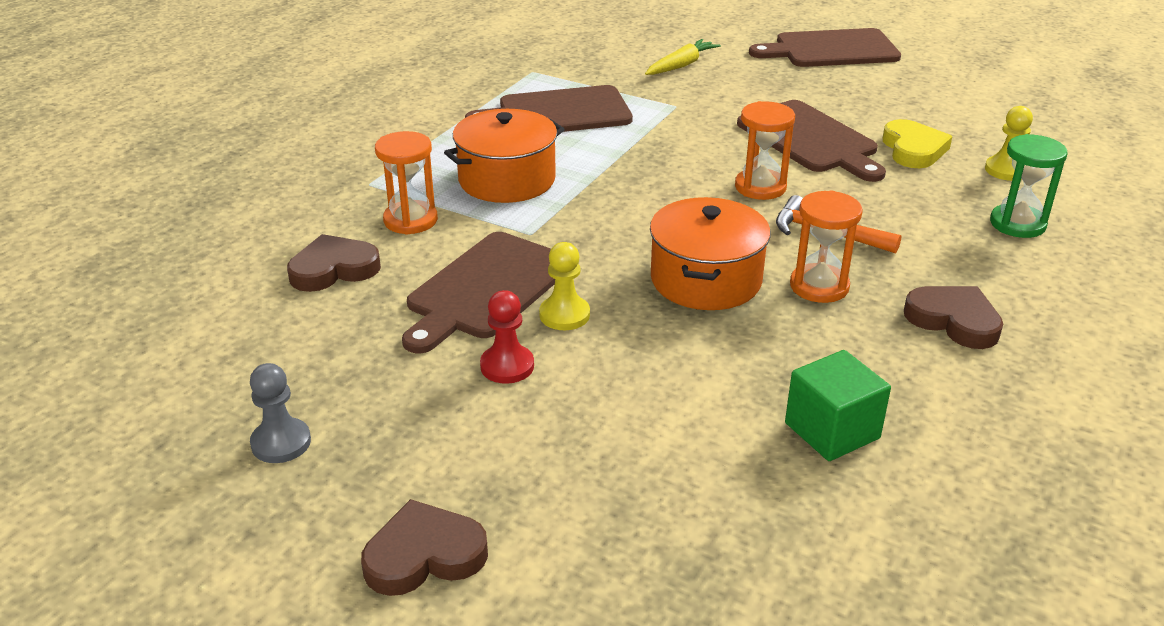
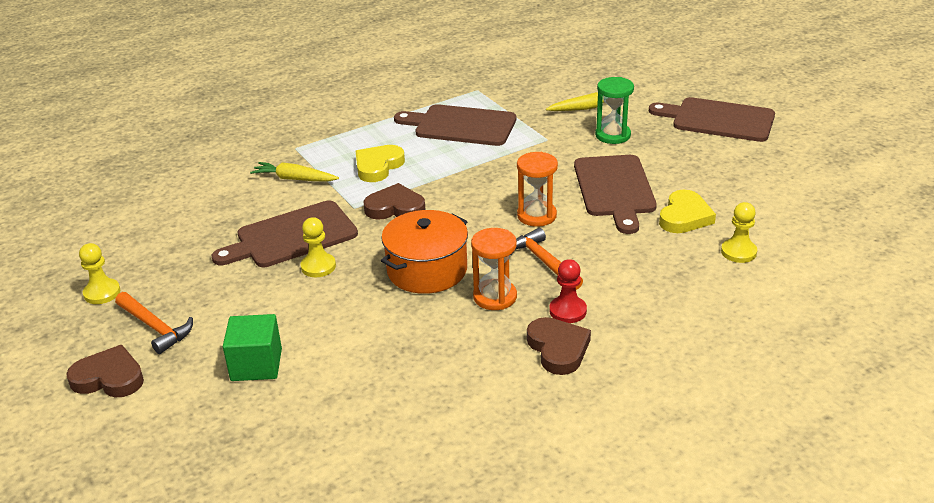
camera: 30 degrees right, 0 degrees up
(281, 443) = (102, 293): grey pawn -> yellow pawn
(333, 269) = (222, 199): brown heart -> brown heart (395, 208)
(410, 220) = (294, 179): orange hourglass -> yellow carrot
(420, 462) = (155, 327): none -> orange hammer
(507, 180) = (378, 166): orange pot -> yellow heart
(507, 366) = (254, 288): red pawn -> red pawn (568, 311)
(832, 431) = (394, 391): green cube -> green cube (256, 365)
(1017, 224) = (694, 295): green hourglass -> green hourglass (613, 135)

